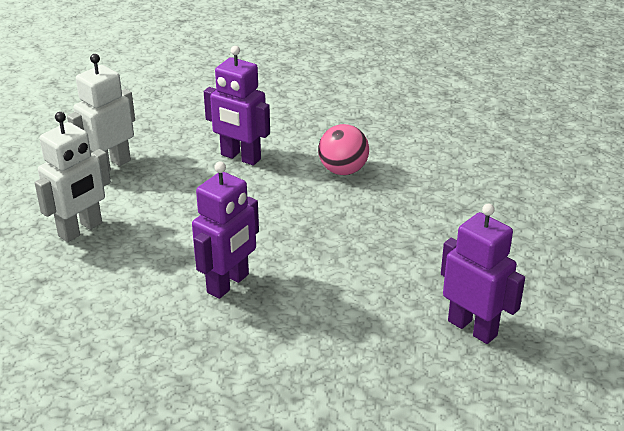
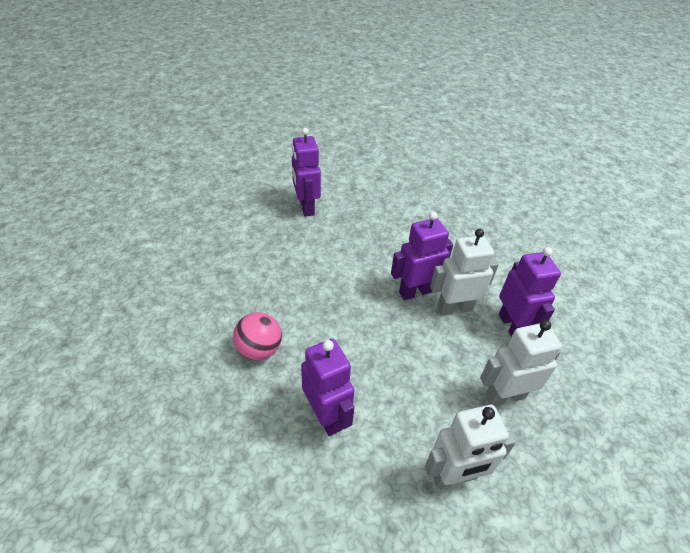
camera: 150 degrees left, 10 degrees up
(89, 296) = (511, 326): none -> purple robot
(169, 286) = (454, 308): none -> white robot

